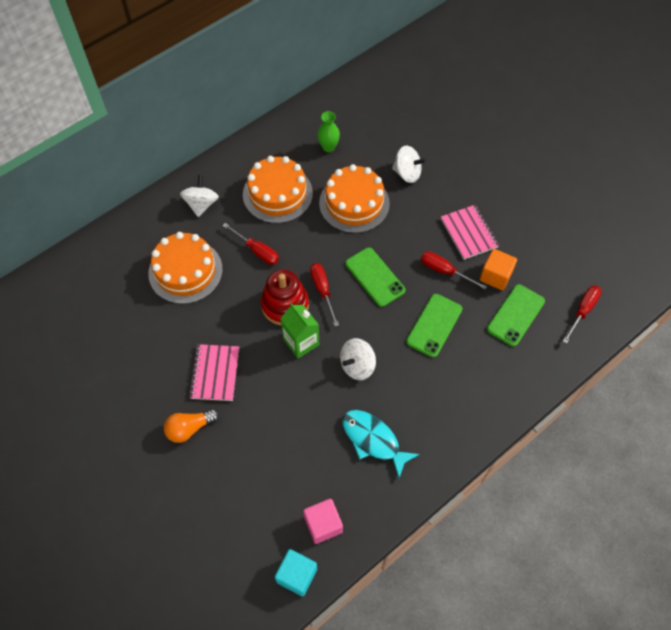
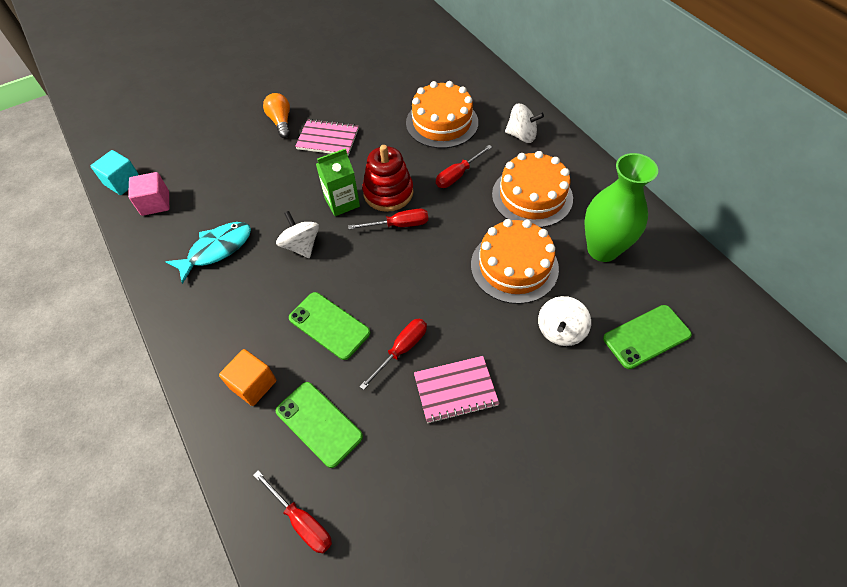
camera: 100 degrees right, 5 degrees down
(328, 147) = (602, 249): green vase -> green vase, size x1.96
(375, 277) = (407, 274): green phone -> green phone (646, 337)
(495, 276) = (382, 411): orange cube -> orange cube (253, 384)

